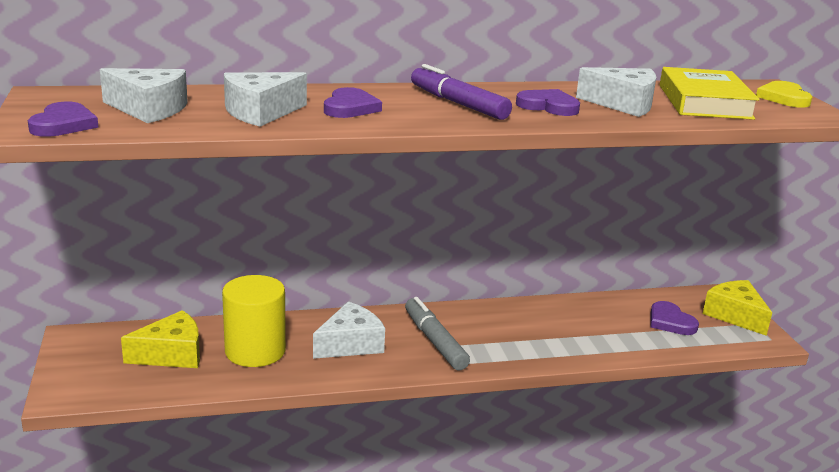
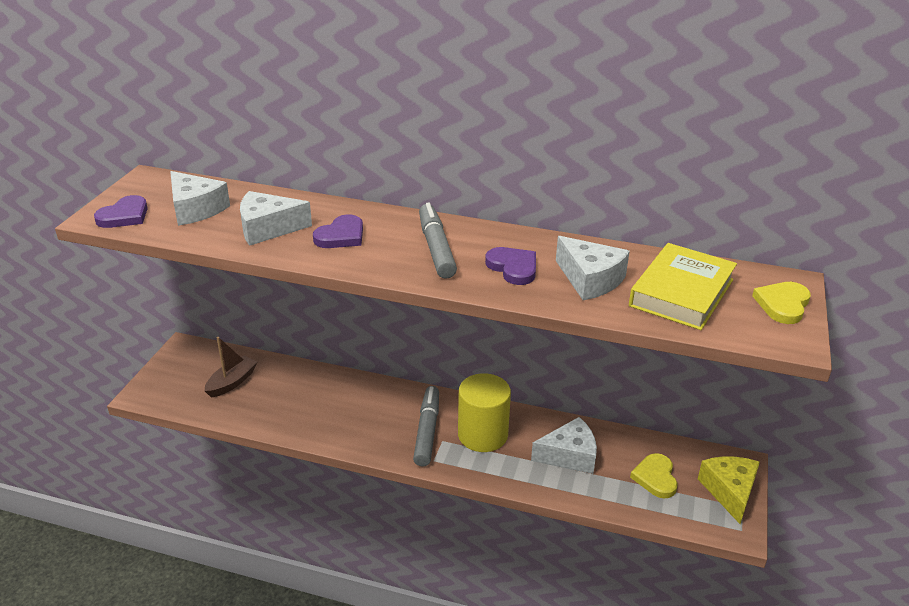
camera: 30 degrees right, 10 degrees up
(172, 354) = (232, 382): yellow cheese -> brown boat
(255, 351) = (288, 397): yellow cylinder -> yellow cylinder (482, 435)
(350, 344) = (361, 413): white cheese -> white cheese (569, 456)
(458, 104) = (436, 248): purple marker -> grey marker
(670, 322) = (655, 477): purple heart -> yellow heart

